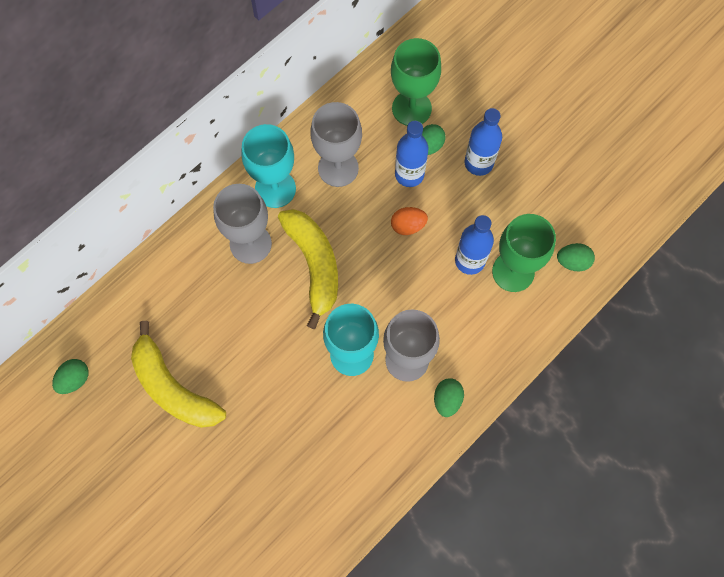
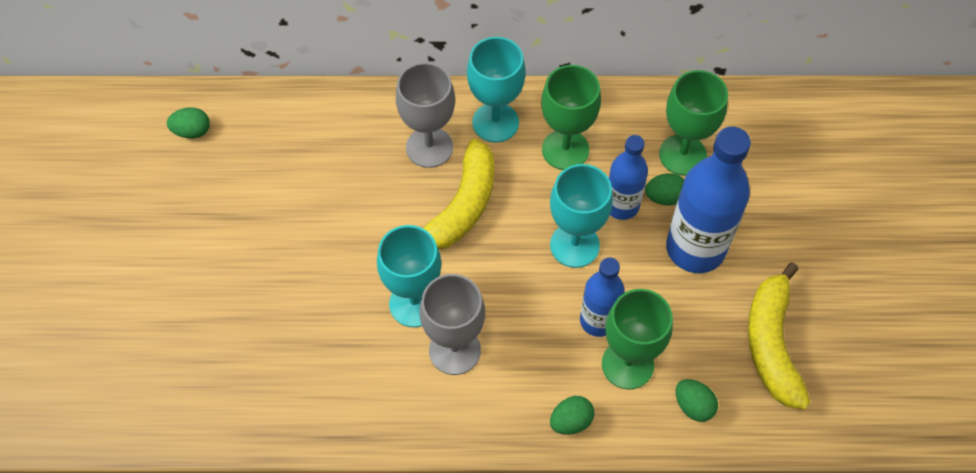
camera: 45 degrees right, 10 degrees down
(173, 387) = (253, 201): yellow banana -> yellow banana (772, 344)
(338, 168) = (565, 150): grey goblet -> green goblet
(408, 226) = (574, 245): orange egg -> turquoise goblet
(447, 400) = (452, 414): green egg -> green egg (571, 421)
(478, 163) = (695, 248): blue bottle -> blue bottle, size x1.67

